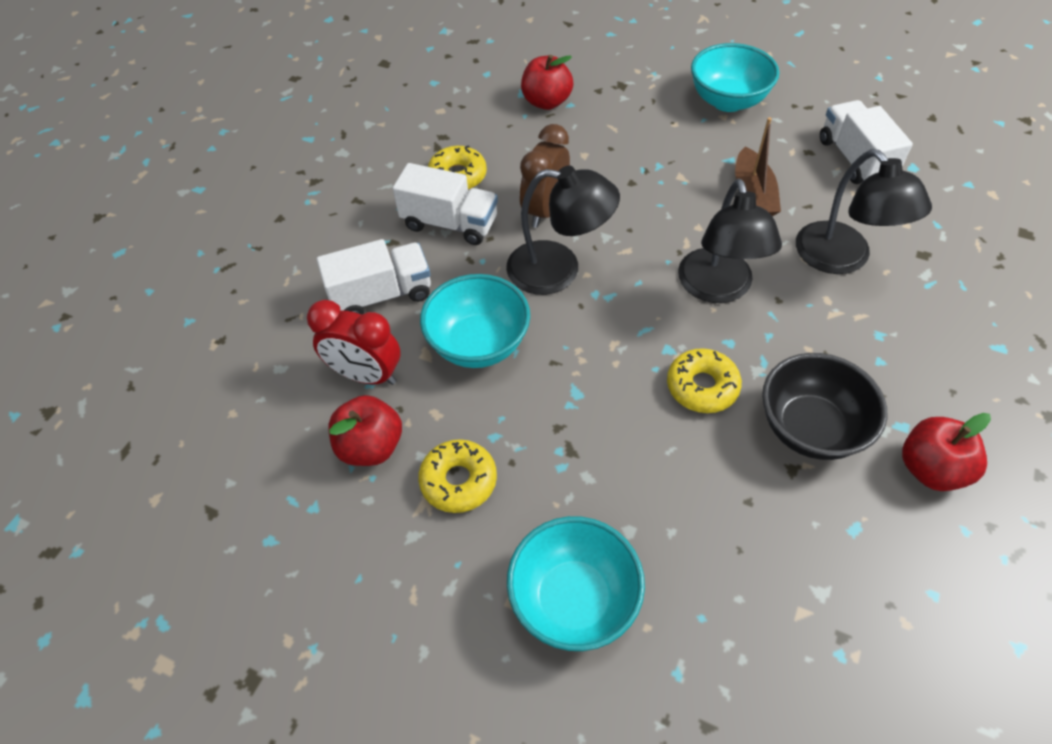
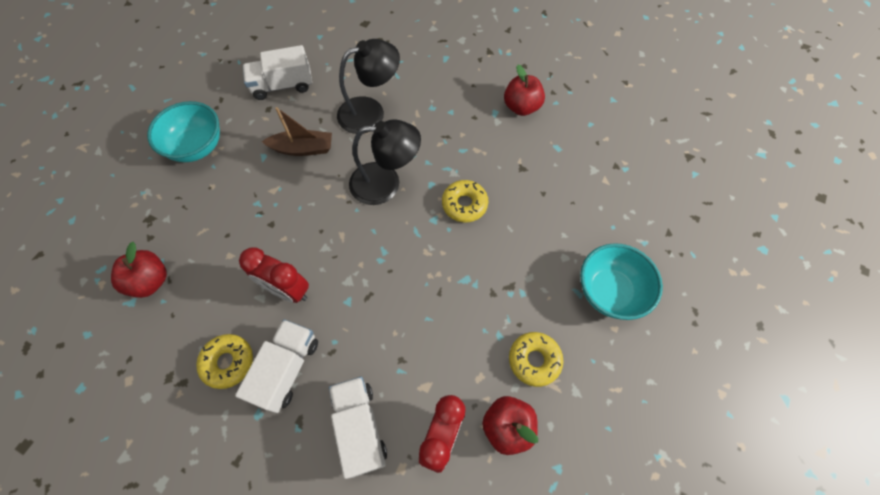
camera: 90 degrees left, 10 degrees up
(478, 344) = (419, 345): turquoise bowl -> none
(545, 210) = (287, 290): brown clock -> red clock
(558, 270) = (353, 283): black lamp -> none
(810, 428) = (495, 154): black bowl -> none

